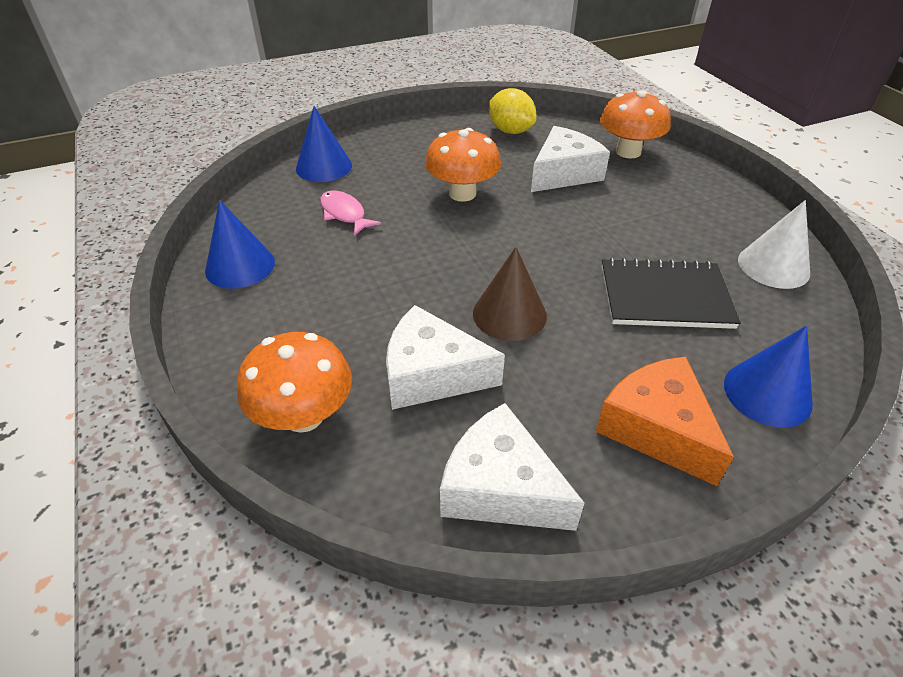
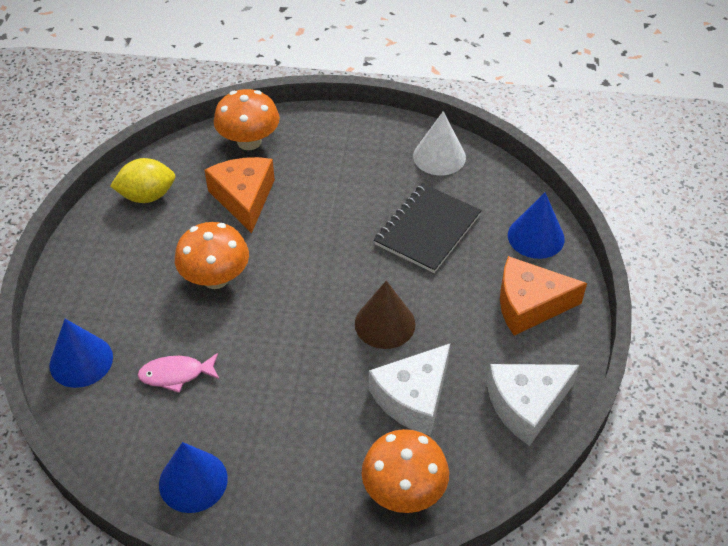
camera: 60 degrees left, 5 degrees up
(563, 173) = (244, 198): white cheese -> orange cheese

